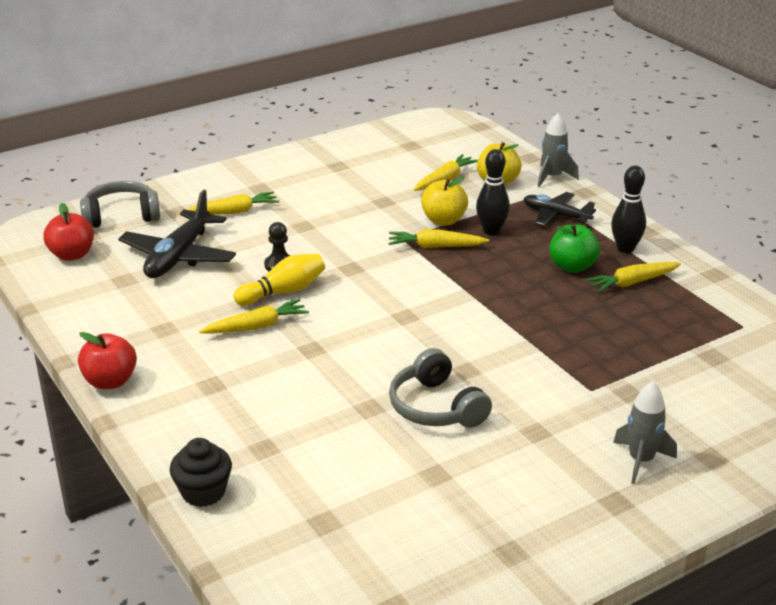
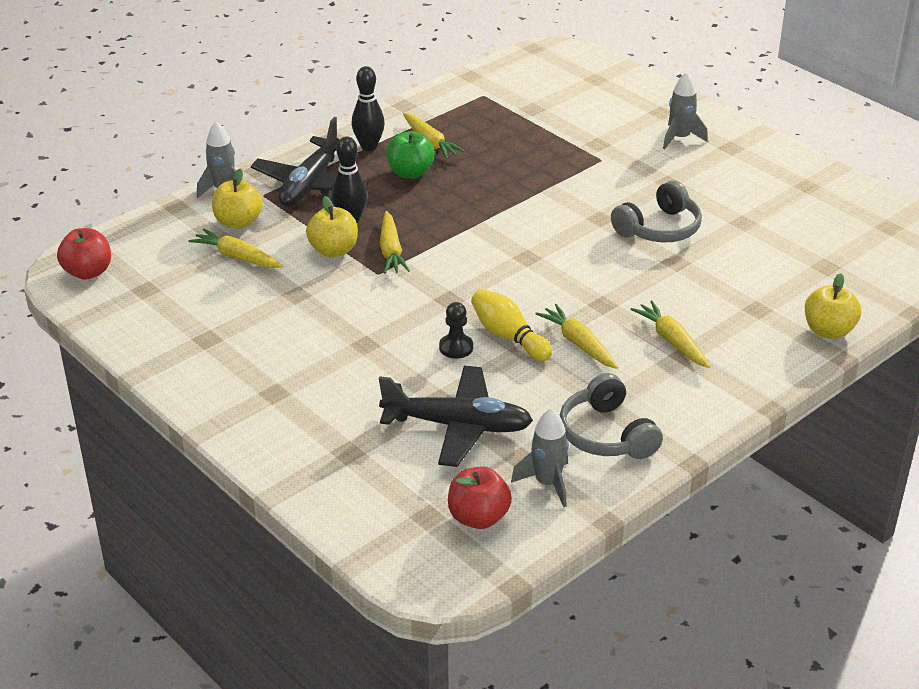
camera: 100 degrees left, 5 degrees up
(87, 288) = (547, 483): none -> grey rocket
(110, 381) = (710, 420): red apple -> red apple (88, 272)
(121, 216) = (370, 499): grey headphones -> grey headphones (606, 434)
(203, 492) = (828, 331): black cupcake -> yellow apple
(234, 212) = (341, 403): yellow carrot -> yellow carrot (671, 341)
(556, 215) = (310, 184): black plane -> black plane, size x1.59

